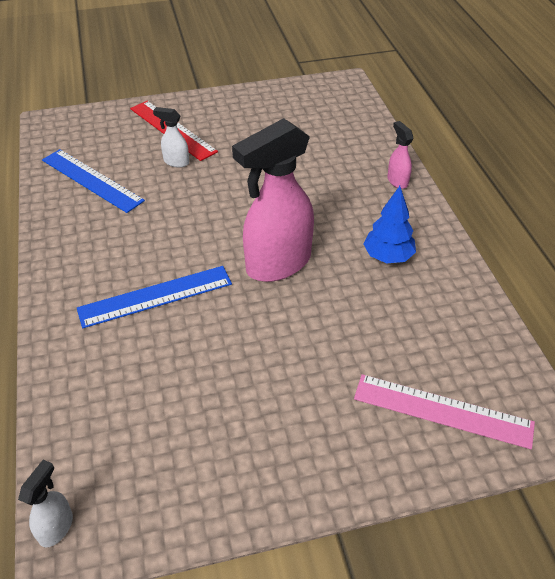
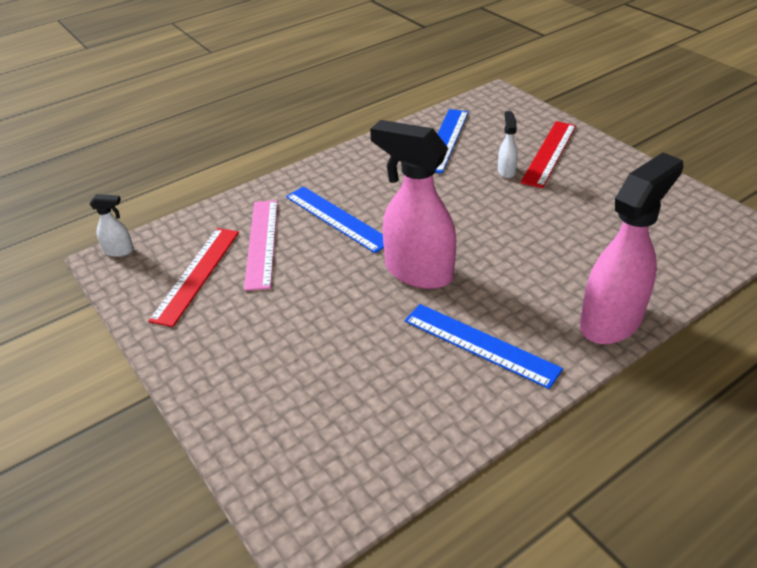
camera: 70 degrees right, 5 degrees down
(165, 445) = (197, 274): none -> red ruler
(388, 256) = (480, 344): blue tree -> blue ruler
(397, 181) = (611, 321): pink spray bottle -> pink spray bottle, size x2.30
(442, 411) = (294, 435): pink ruler -> pink ruler (261, 243)

